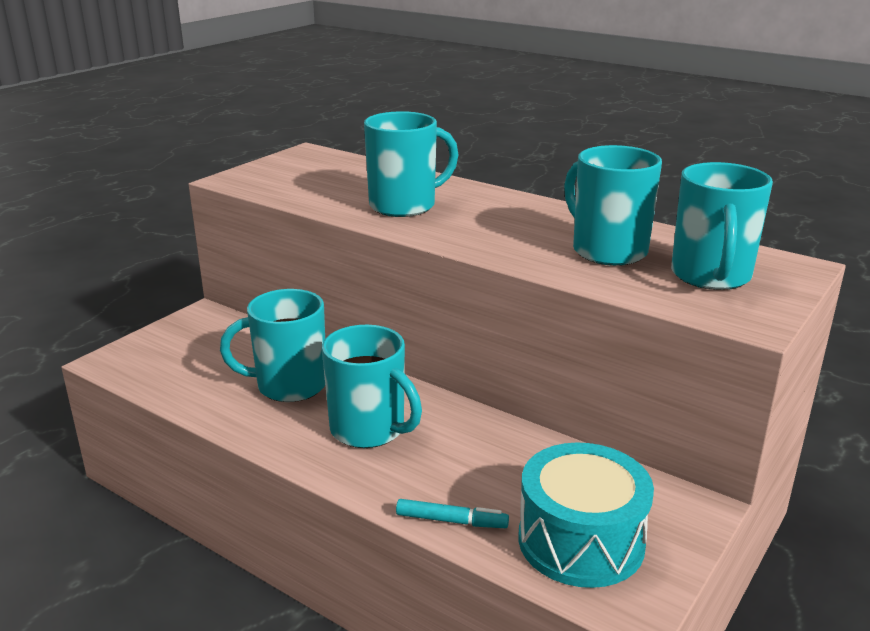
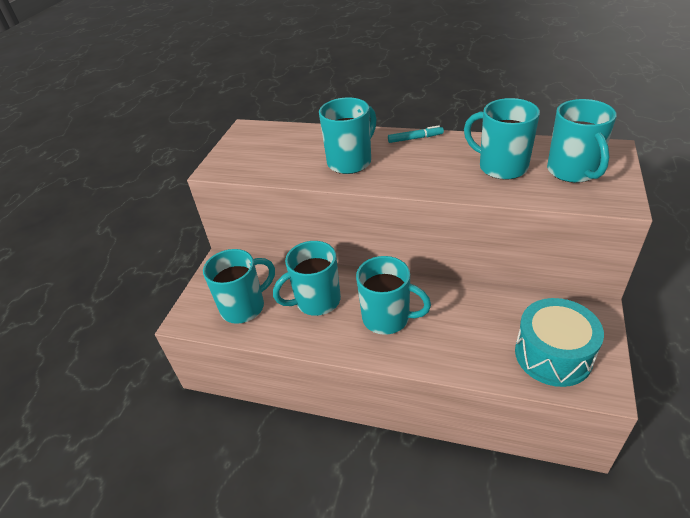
camera: 15 degrees left, 15 degrees up
(192, 367) = (244, 307): none -> turquoise mug
(451, 521) = (477, 366): turquoise marker -> turquoise marker (415, 138)

